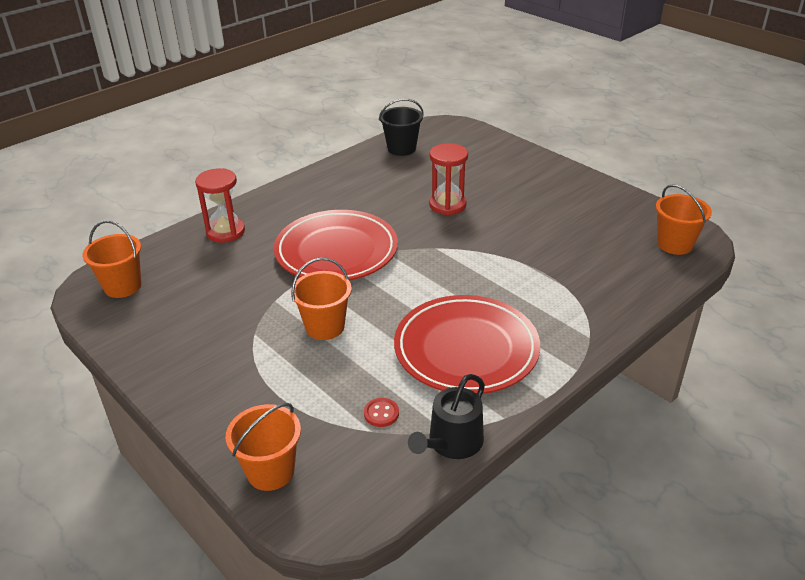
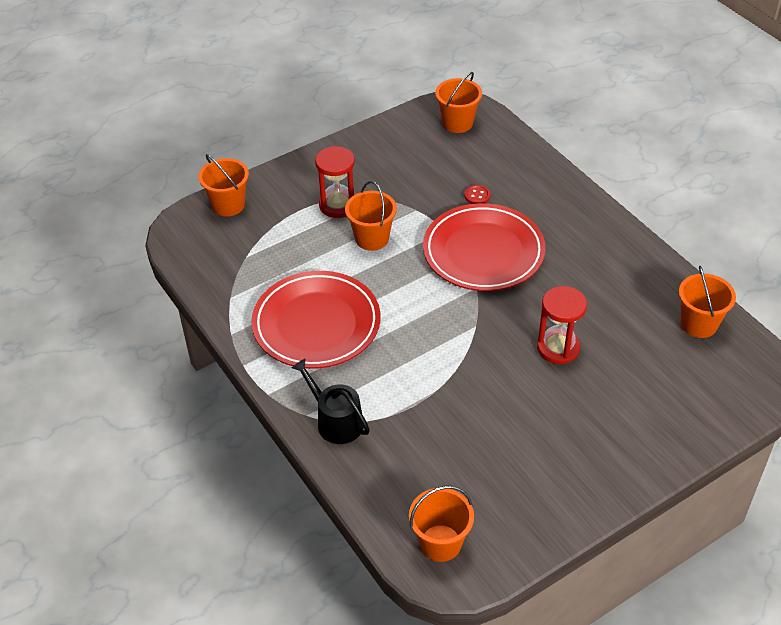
camera: 100 degrees right, 10 degrees up
(225, 232) = (531, 179): red hourglass -> red hourglass (338, 205)
(381, 413) = (261, 264): red button -> red button (477, 196)
(401, 148) = (699, 324): black bucket -> orange bucket
(452, 443) = (217, 299): black watering can -> black watering can (335, 421)

